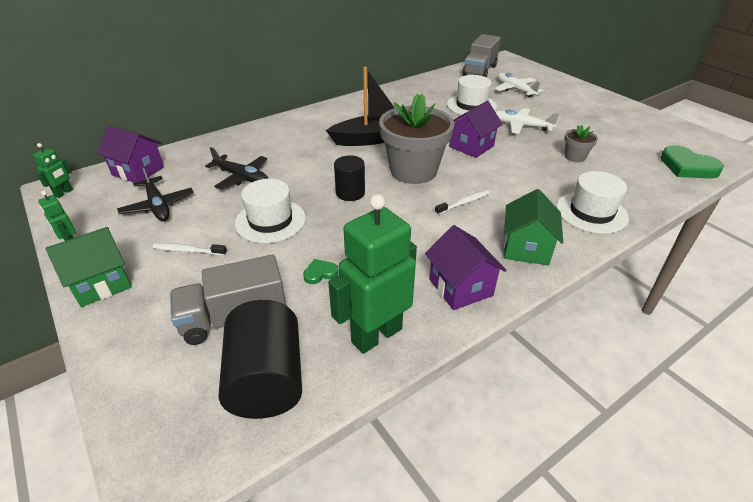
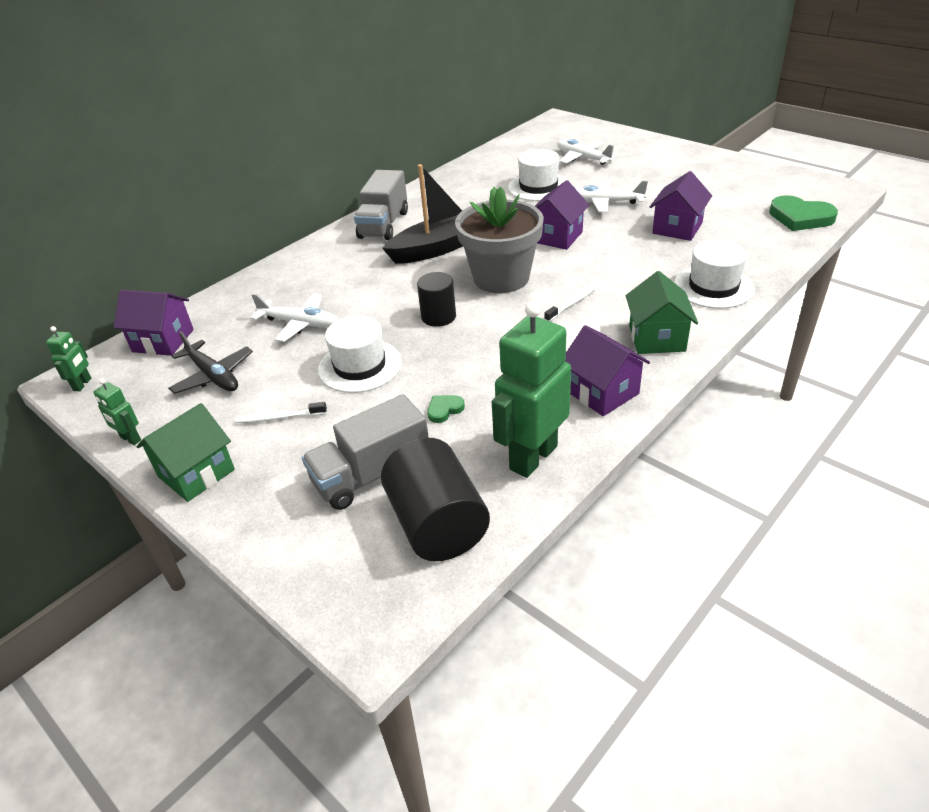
camera: 10 degrees left, 0 degrees up
(242, 177) = (299, 323): black plane -> white plane
(479, 71) = (532, 141): grey truck -> grey truck (384, 225)
(575, 157) = (677, 228): grey flower pot -> purple house

